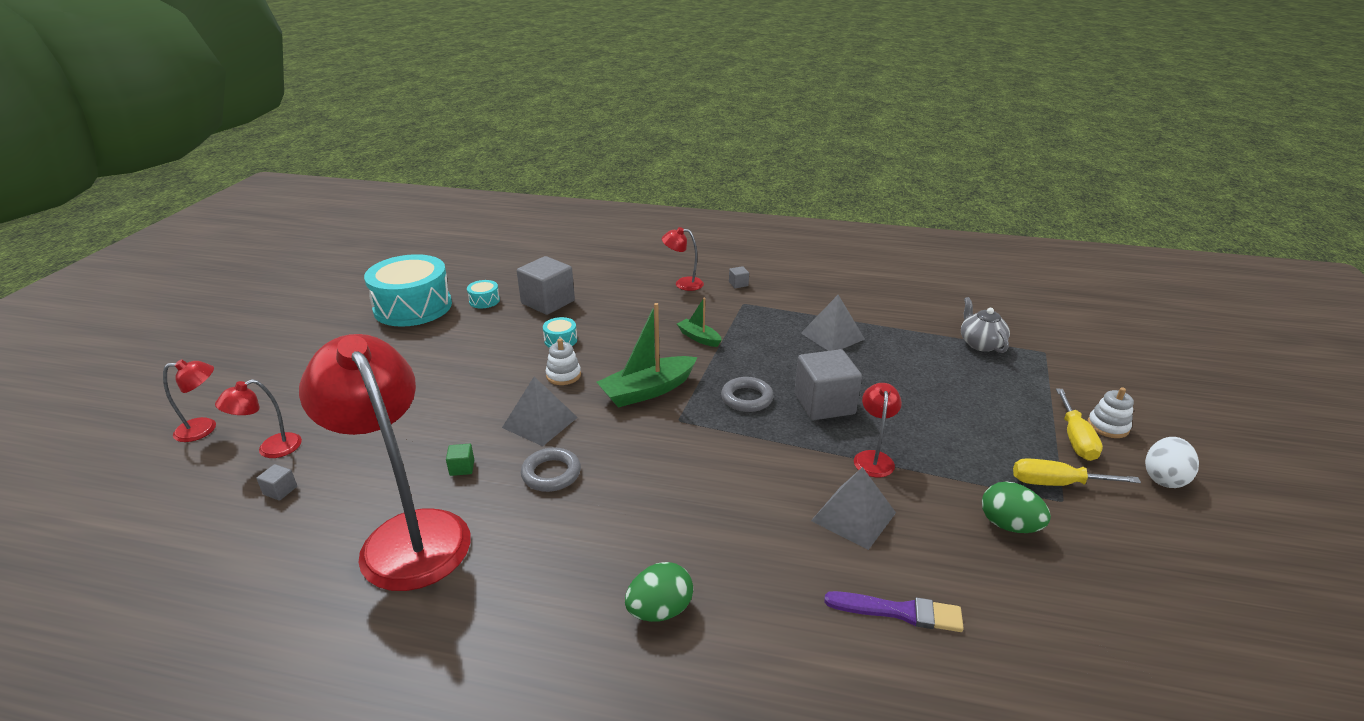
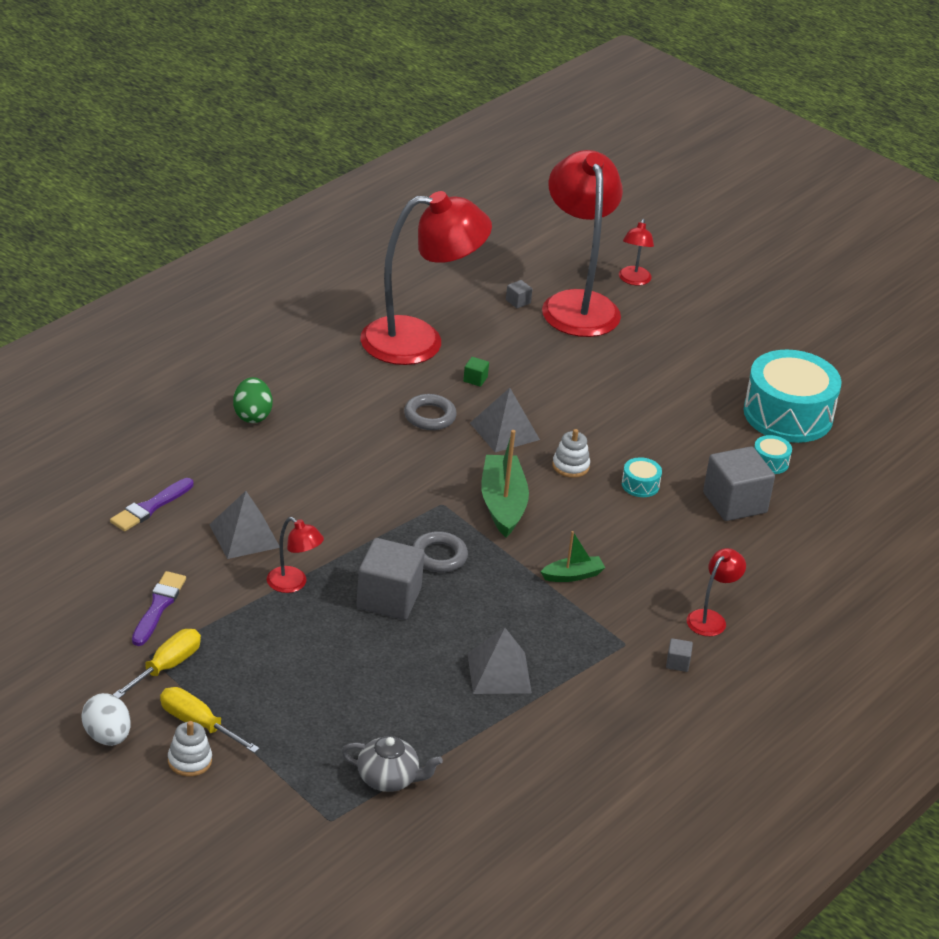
camera: 115 degrees right, 5 degrees up
(271, 449) = (577, 304): red lamp -> red lamp, size x2.33
(1008, 525) = (158, 607): green egg -> purple brush

